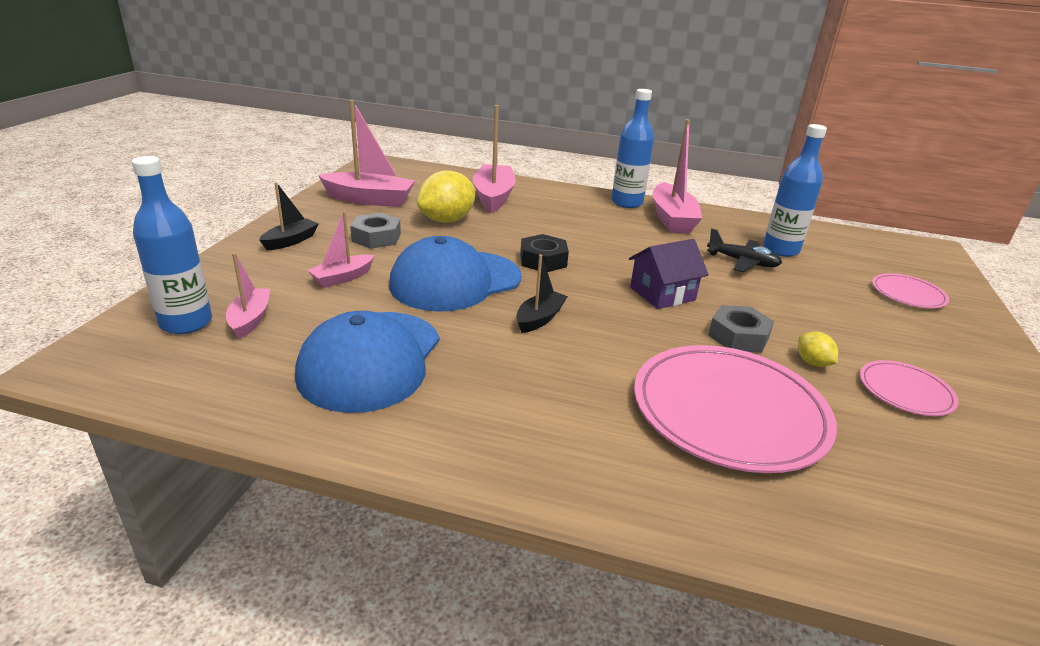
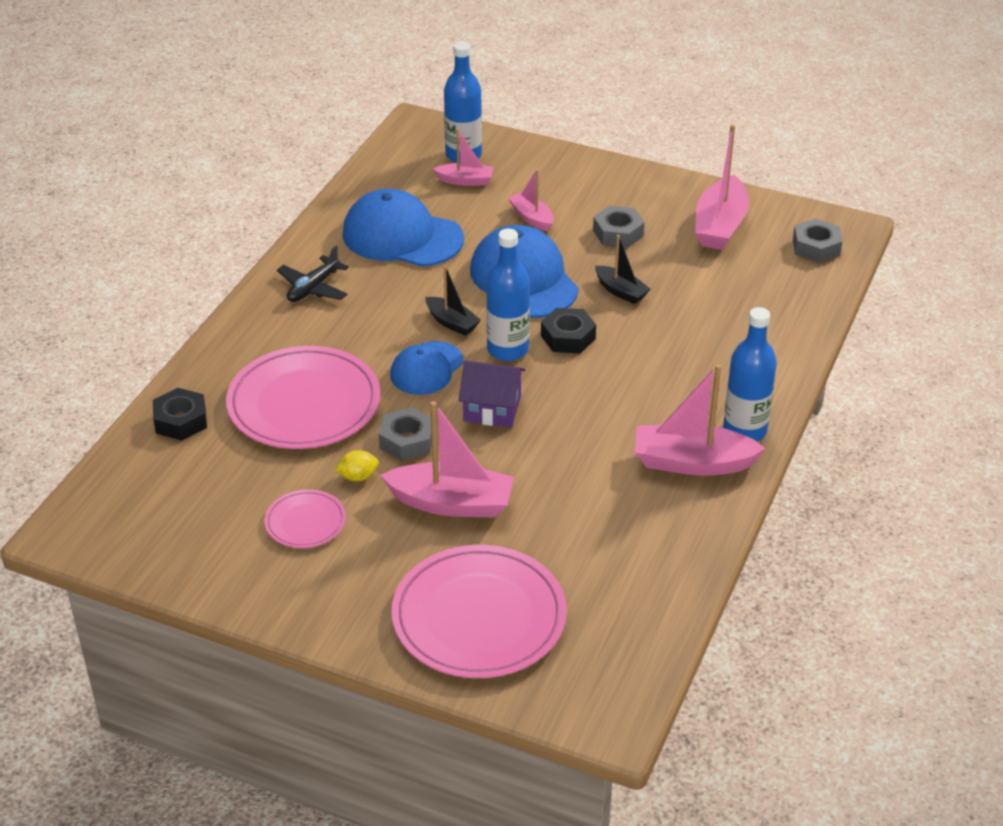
camera: 100 degrees right, 10 degrees up
(290, 241) = (607, 186): black boat -> black boat (620, 291)
(402, 173) = (816, 247): none -> grey nut
(447, 220) = (667, 278): yellow lemon -> none
(493, 197) = (744, 316): pink boat -> pink boat (451, 503)
(622, 330) = (426, 369): none -> blue cap
(662, 293) = (492, 409): purple house -> purple house turned 60 degrees counterclockwise
(742, 262) = (564, 493): black plane -> black plane (313, 288)
(780, 250) = (600, 541): blue bottle -> blue bottle (507, 350)
(842, 530) = (181, 421): none -> black nut
(908, 294) = (479, 617): pink plate -> pink plate, size x2.04

